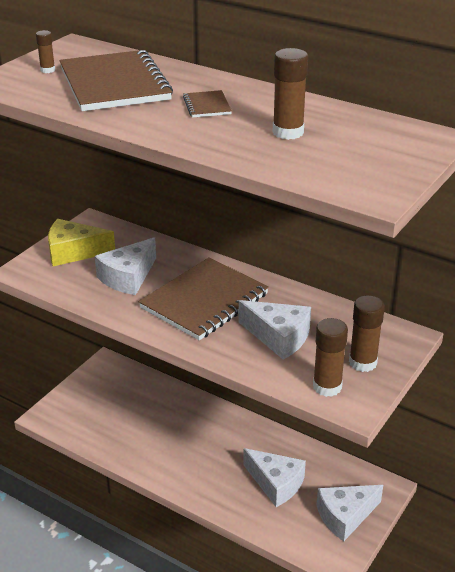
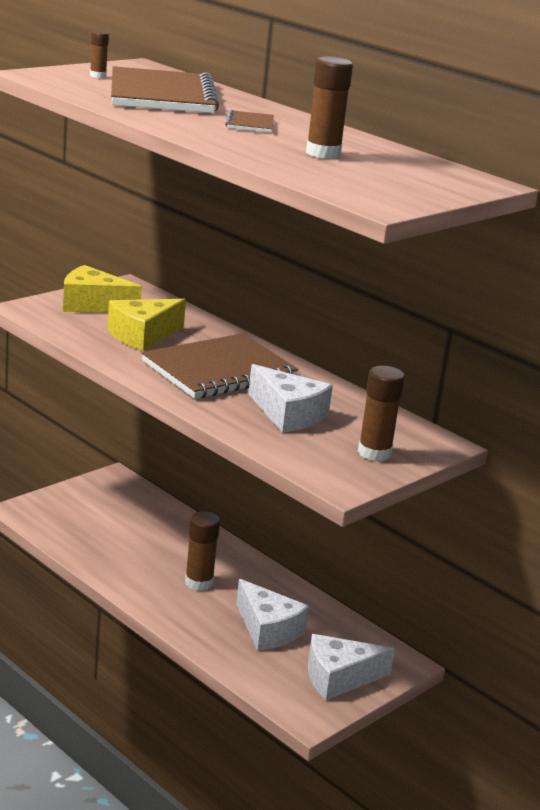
camera: 10 degrees right, 10 degrees down
(128, 277) = (142, 335): white cheese -> yellow cheese
(327, 387) = (320, 463): brown glue stick -> brown glue stick (199, 582)

